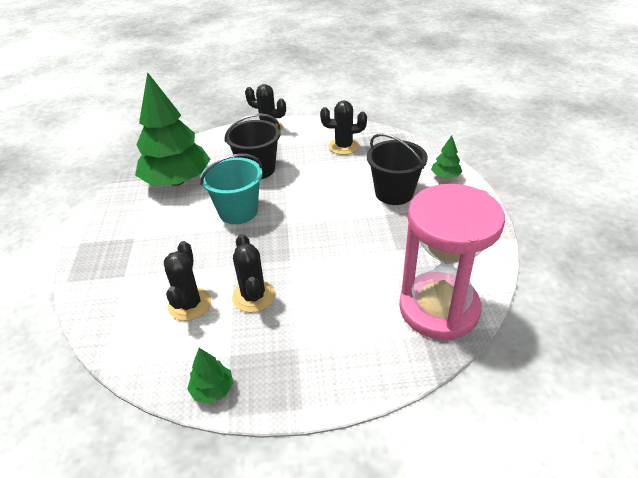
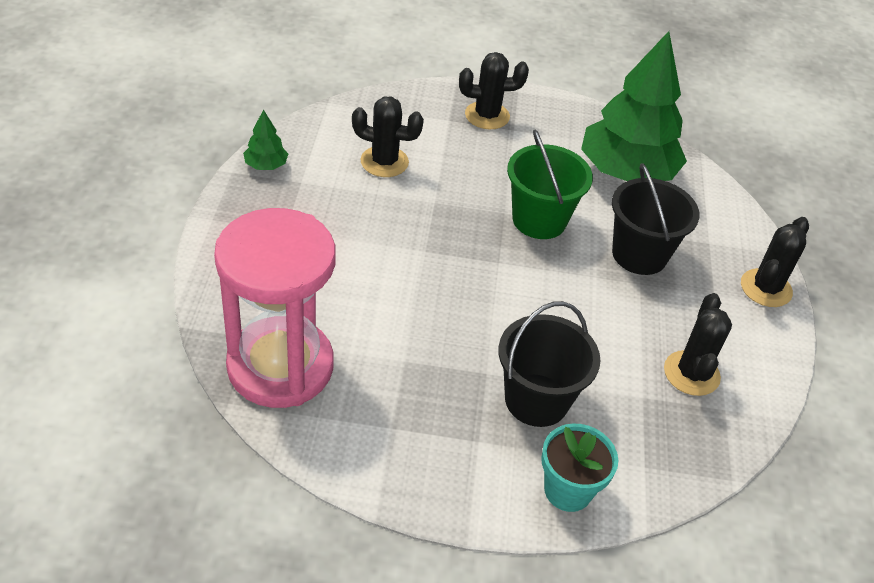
camera: 95 degrees right, 5 degrees up
(238, 211) = (539, 220): turquoise bucket -> green bucket
(253, 296) = (375, 210): black cactus -> black cactus (487, 116)
(445, 176) = (568, 490): green tree -> turquoise flower pot

